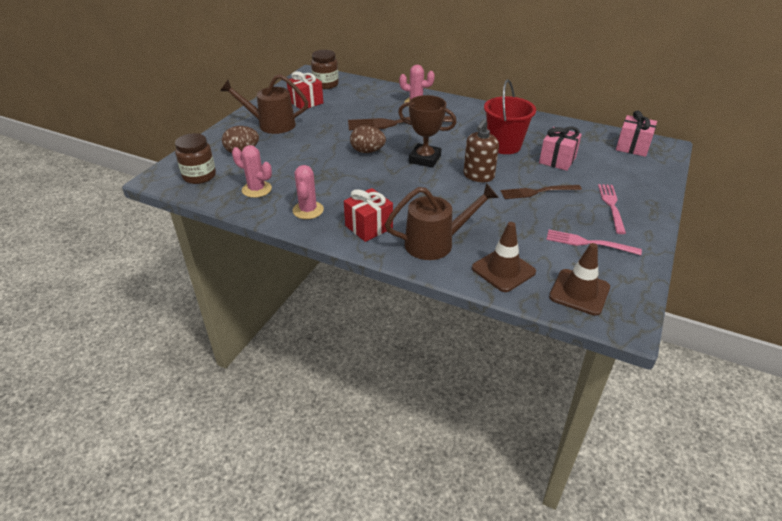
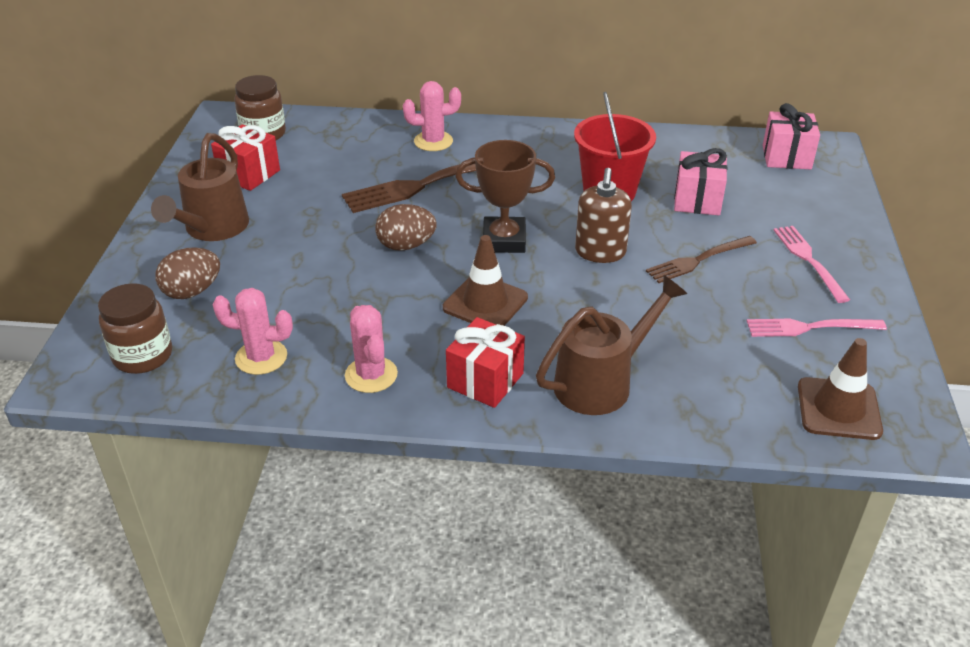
camera: 20 degrees left, 0 degrees up
(271, 124) = (212, 229): brown watering can -> brown watering can turned 60 degrees counterclockwise
(503, 270) = (720, 402): brown traffic cone -> brown traffic cone (485, 303)

